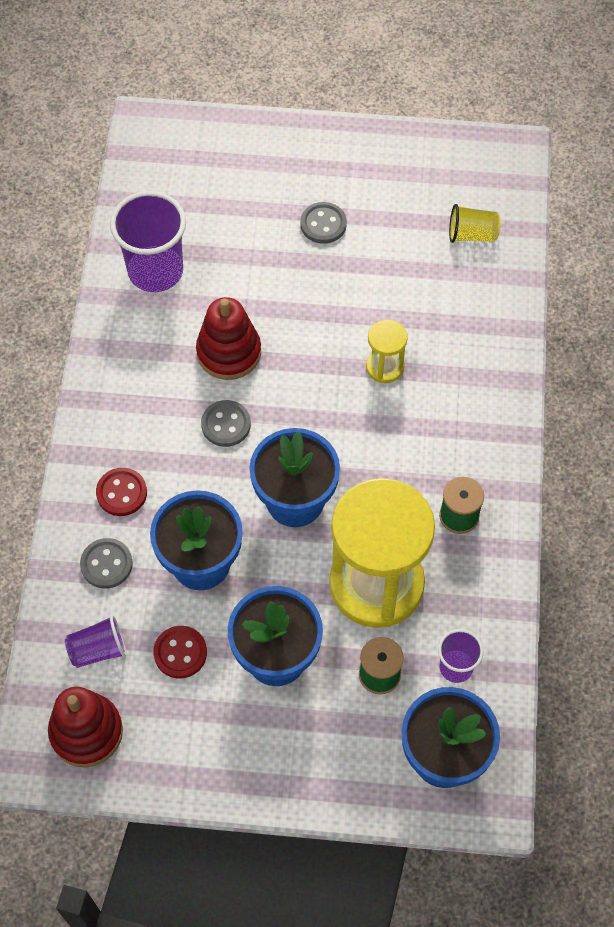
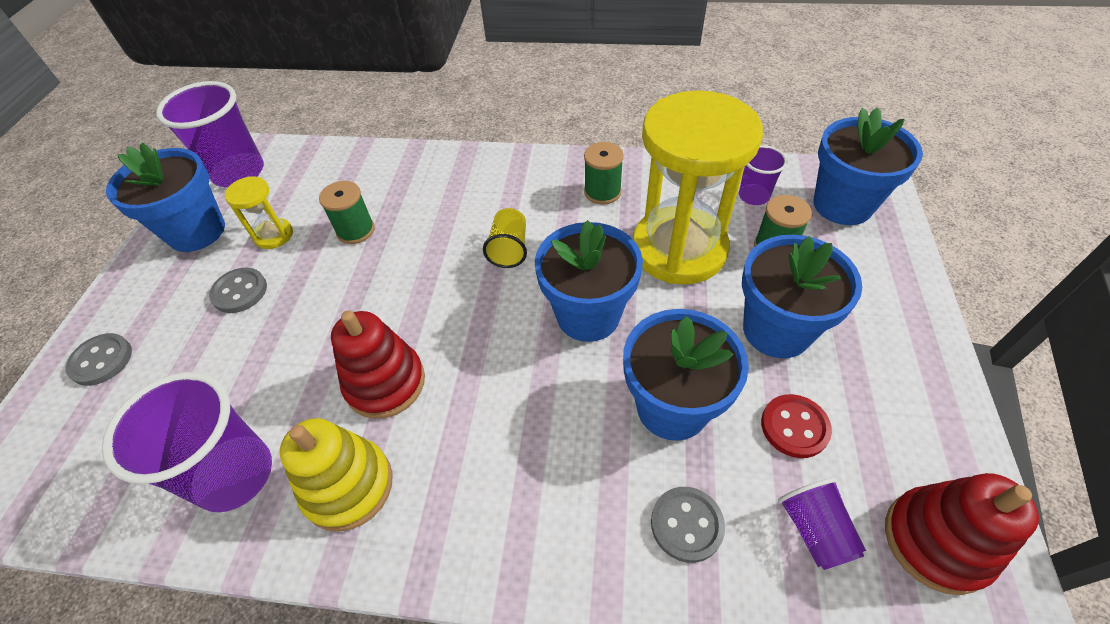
camera: 85 degrees left, 10 degrees down
(121, 493) = (577, 508): red button -> none
(144, 344) = (348, 486): none -> yellow stacking toy
(226, 424) = (485, 384): grey button -> grey button (101, 360)
(384, 367) = (434, 241): yellow hourglass -> yellow hourglass (274, 235)
(395, 168) = (197, 231): none -> blue flower pot
(399, 297) = (355, 230): none -> green spool
(472, 235) = (302, 179): yellow cup -> yellow cup (509, 249)
(480, 176) = (239, 172): none -> purple cup

